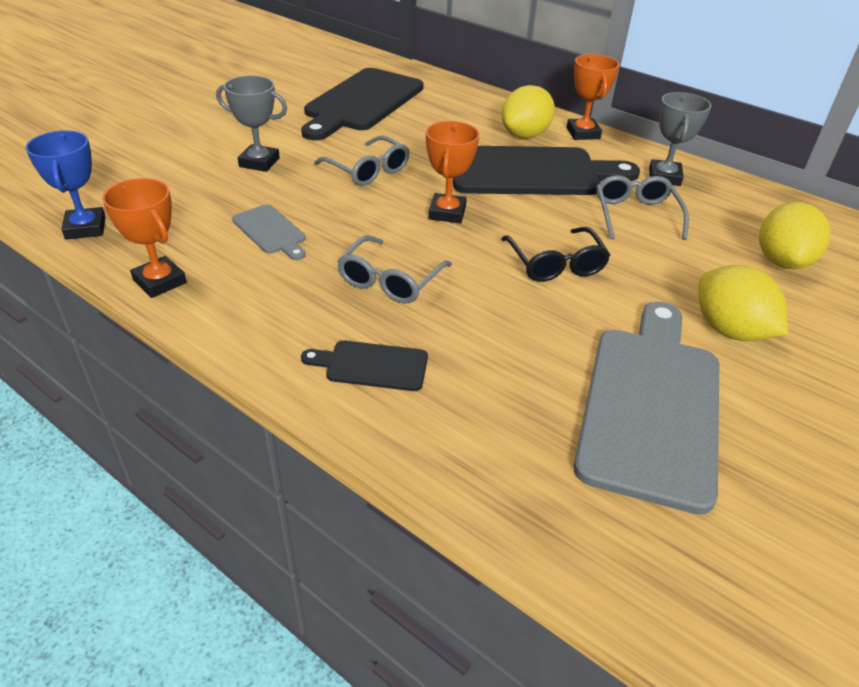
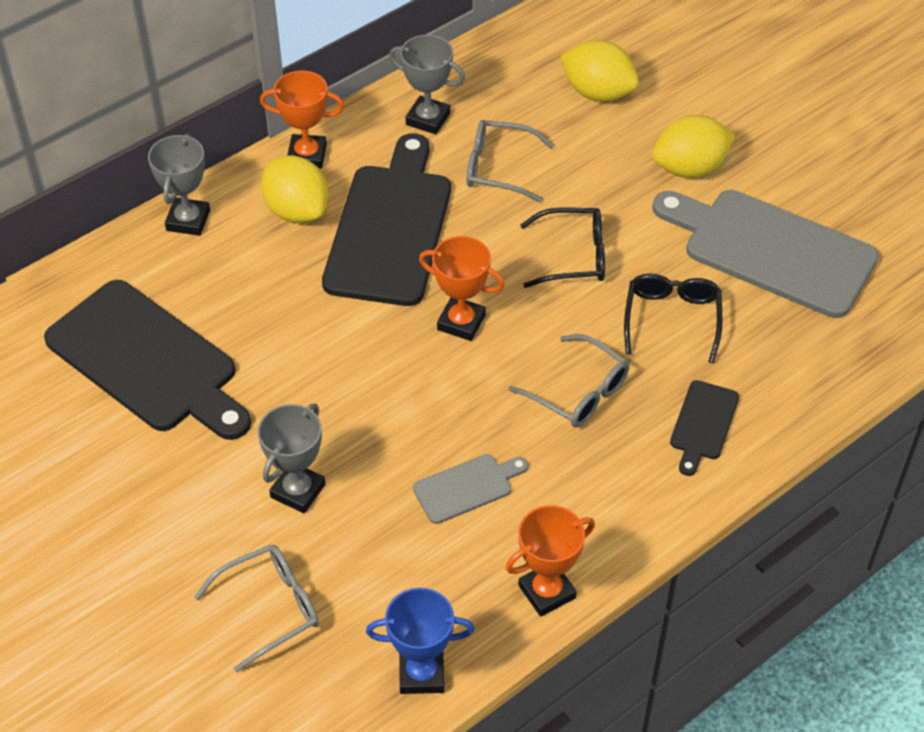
camera: 75 degrees left, 10 degrees up
(368, 170) = (348, 380): grey glasses -> grey glasses (270, 608)
(491, 101) = (188, 220): none -> grey trophy
(507, 333) = (672, 319): none -> black glasses

